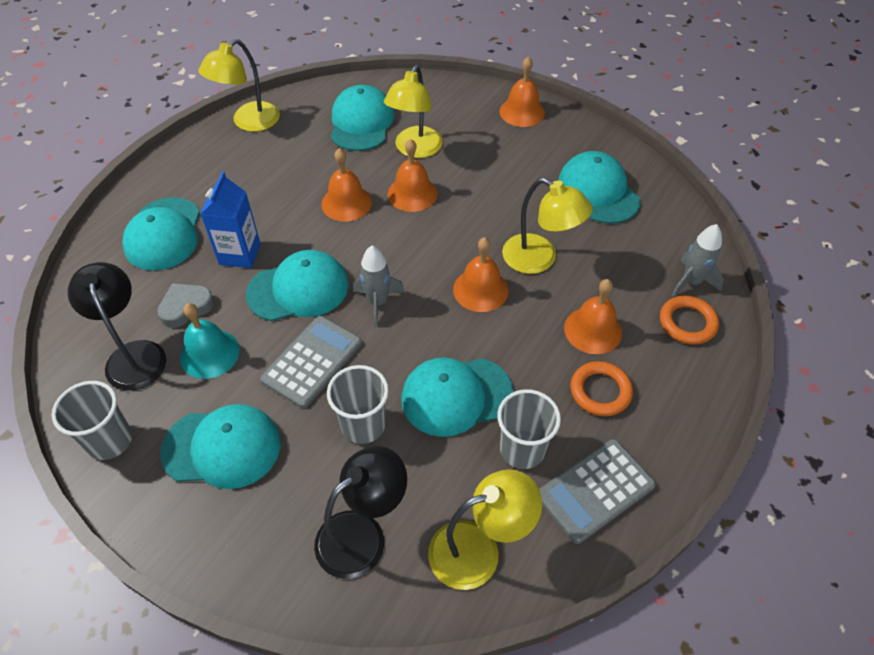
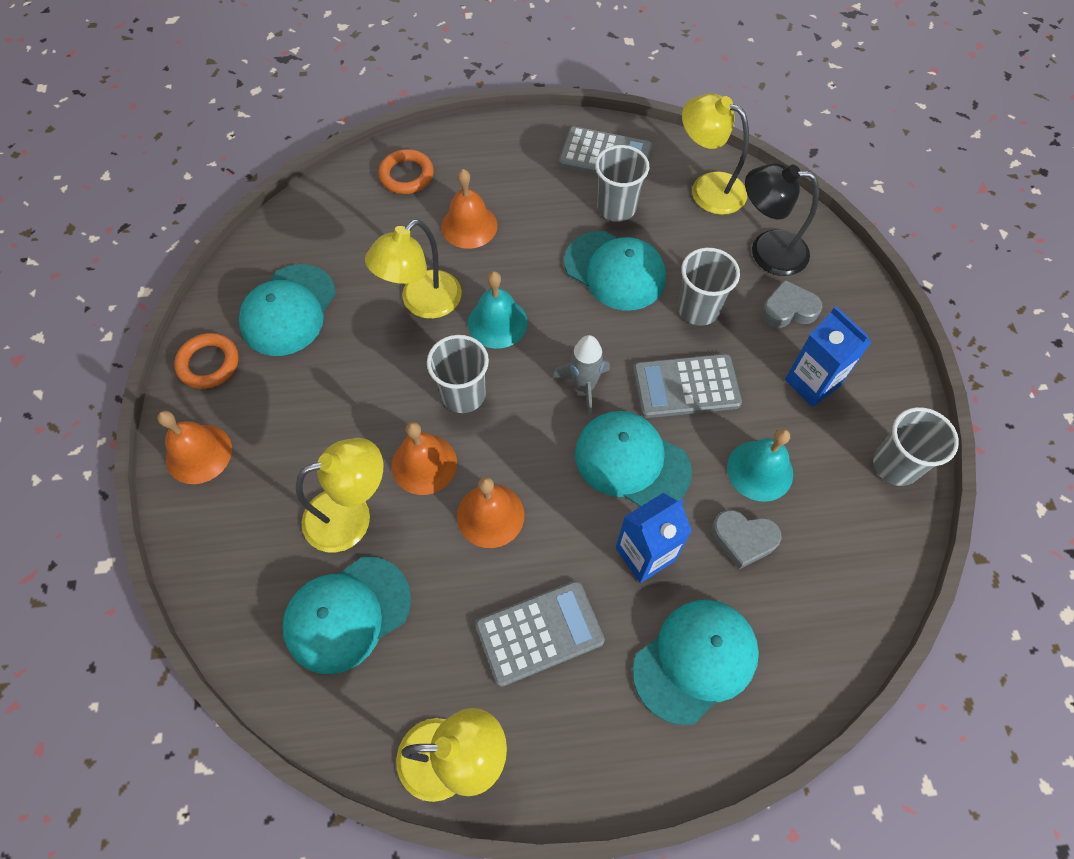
camera: 130 degrees left, 10 degrees up
(133, 355) = (826, 531): black lamp -> none
(222, 447) = (812, 383): turquoise cap -> blue carton
(260, 183) = (539, 632): none -> grey calculator
(293, 494) = (788, 309): none -> grey heart
(441, 238) = (463, 394): none -> grey cup
(480, 290) = (497, 322): orange bell -> turquoise bell
(539, 259) = (422, 303): yellow lamp -> yellow lamp turned 135 degrees counterclockwise
(600, 391) = (523, 192): orange ring -> orange ring (209, 363)
(691, 282) = (357, 192): grey rocket -> none

